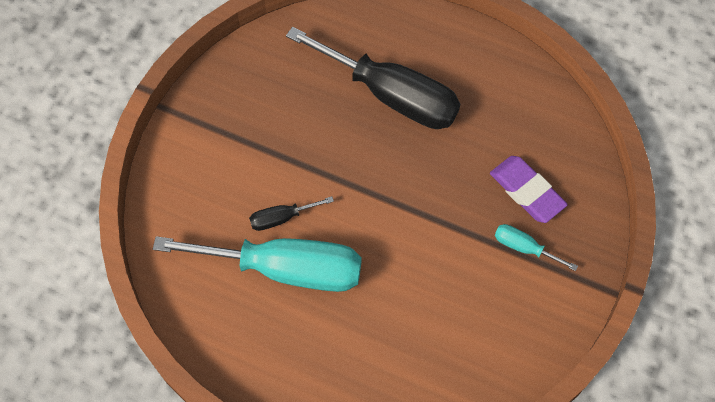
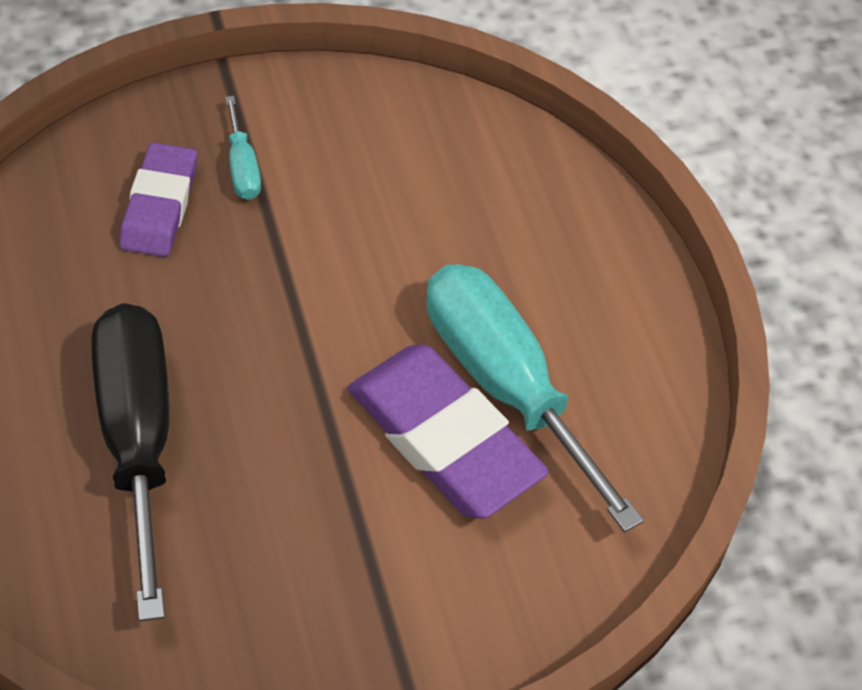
camera: 135 degrees left, 10 degrees down
(281, 218) = (444, 439): black screwdriver -> purple eraser

